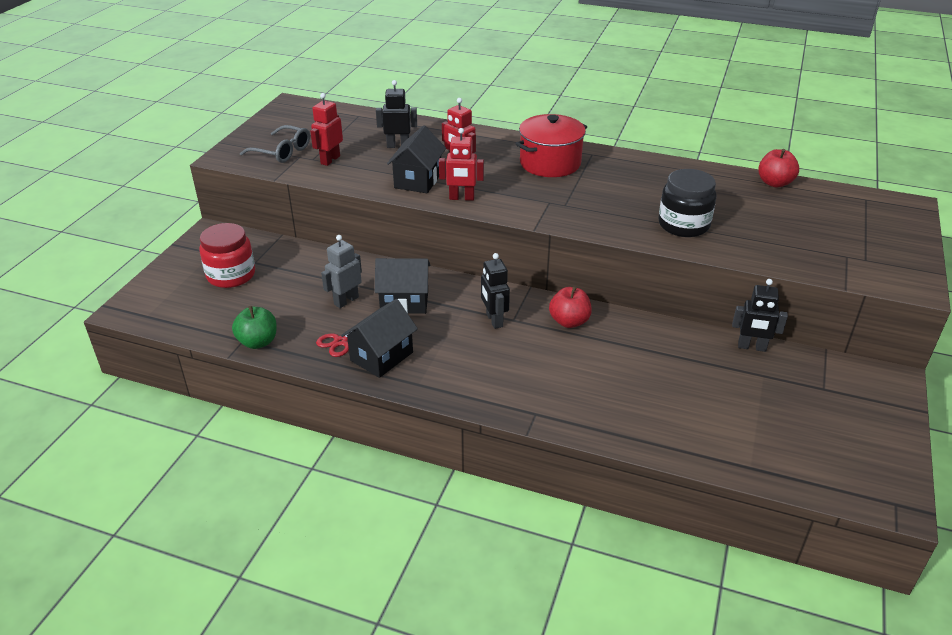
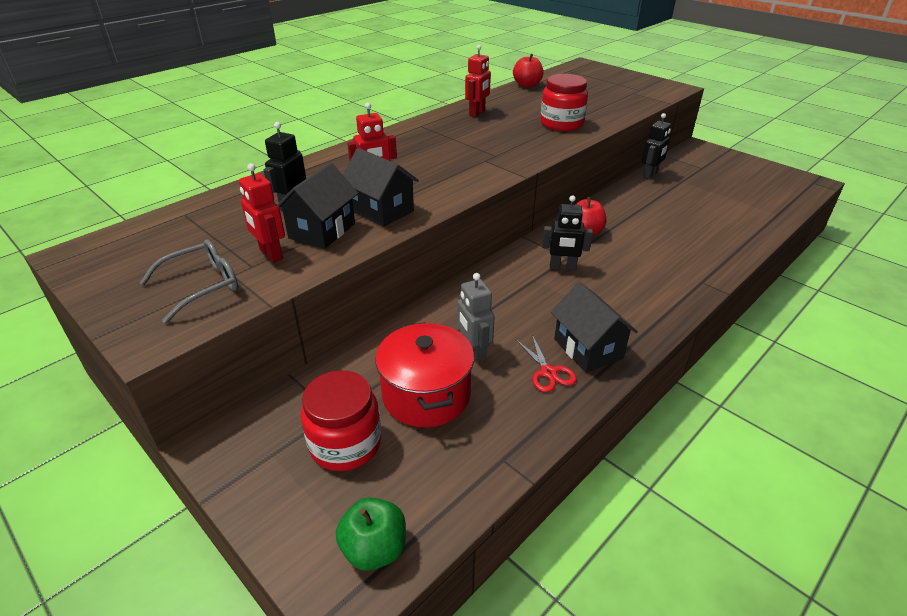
camera: 65 degrees left, 0 degrees up
(258, 342) = (514, 444): green apple -> green apple (374, 549)
(404, 302) = (501, 311): black house -> black house (322, 231)
(461, 198) = (440, 196): red robot -> red robot (477, 113)
(550, 163) = (418, 144): red pot -> red pot (426, 395)
(683, 225) = (561, 124): black jar -> red jar

